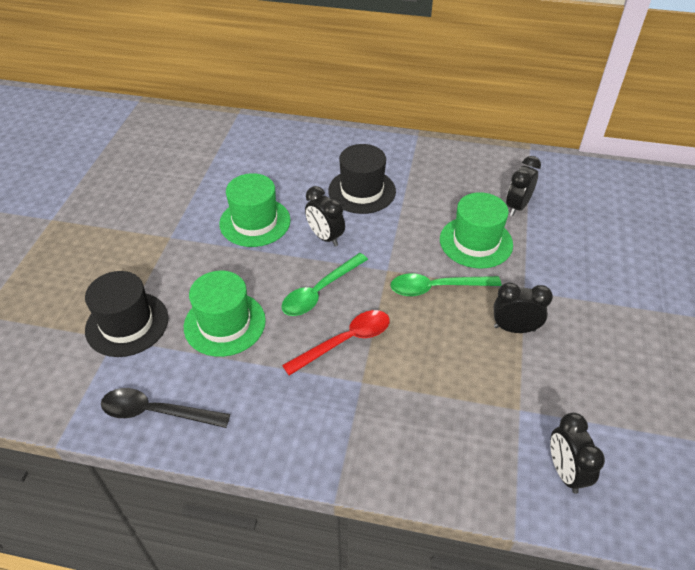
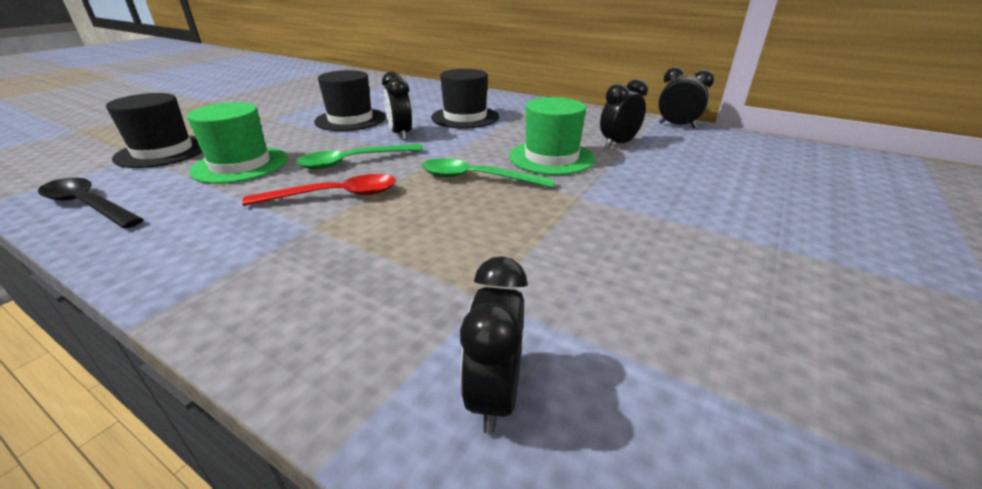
camera: 20 degrees right, 15 degrees down
(255, 222) = (350, 119): green hat -> black hat
(514, 328) = (542, 222): black clock -> black clock (677, 126)

